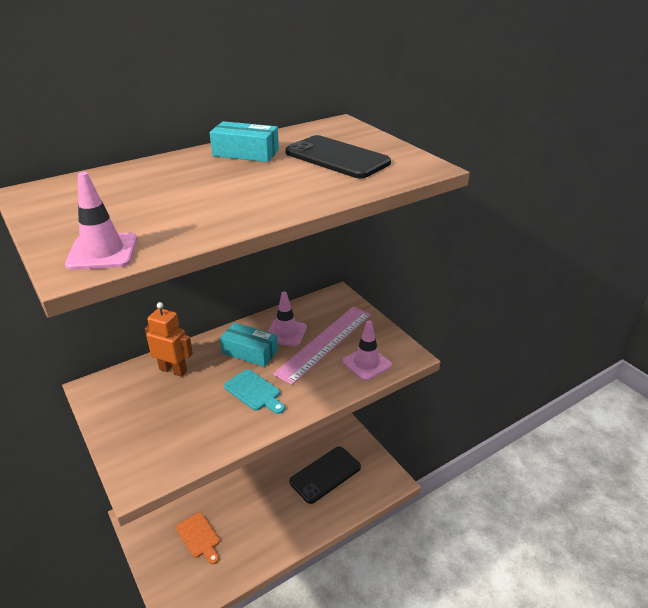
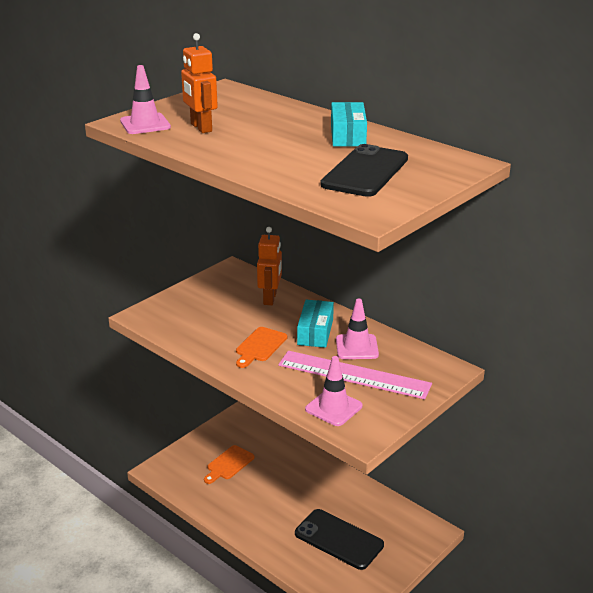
camera: 75 degrees right, 5 degrees down
(153, 218) = (201, 128): none -> orange robot
(254, 391) = (260, 346): turquoise cutting board -> orange cutting board

